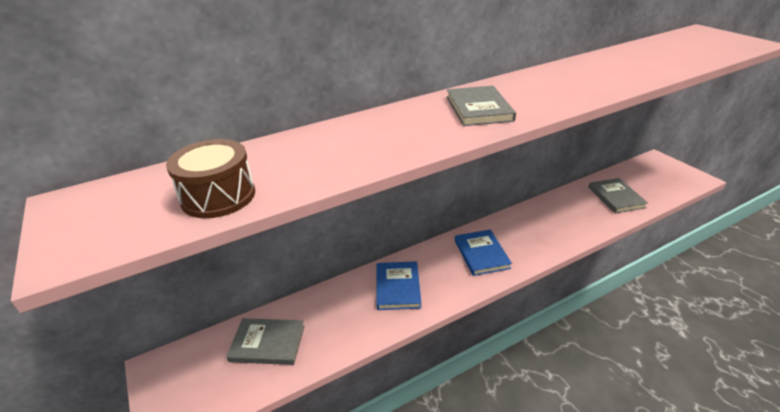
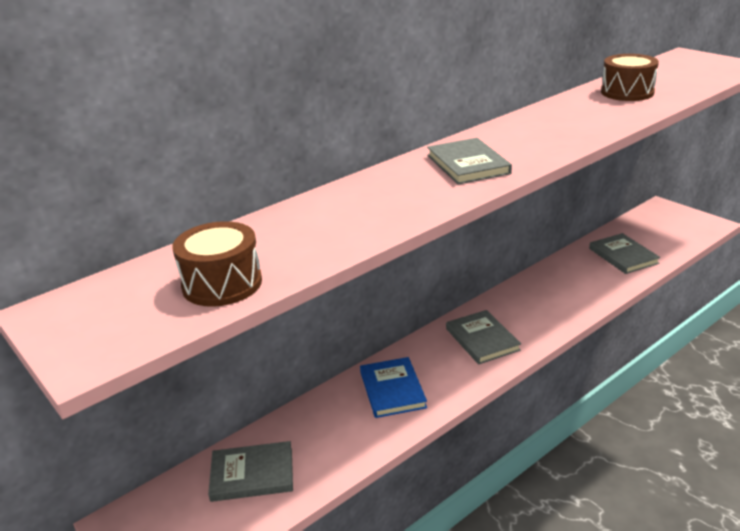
camera: 10 degrees left, 5 degrees down
(481, 254) = (482, 339): blue book -> grey book
(641, 58) = (627, 92): none -> brown drum

